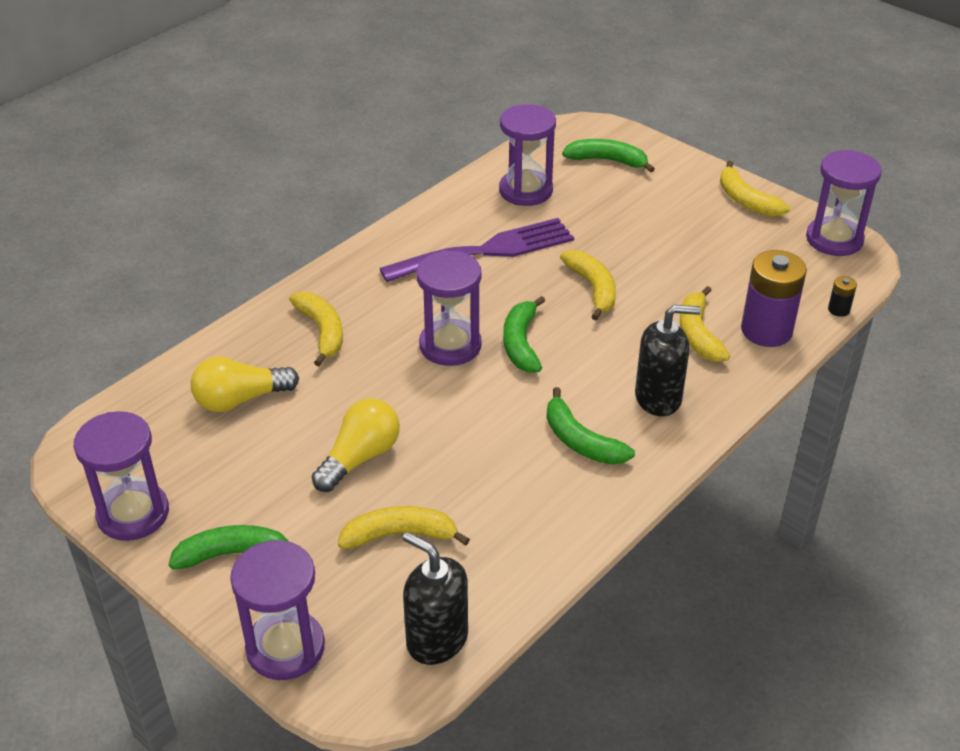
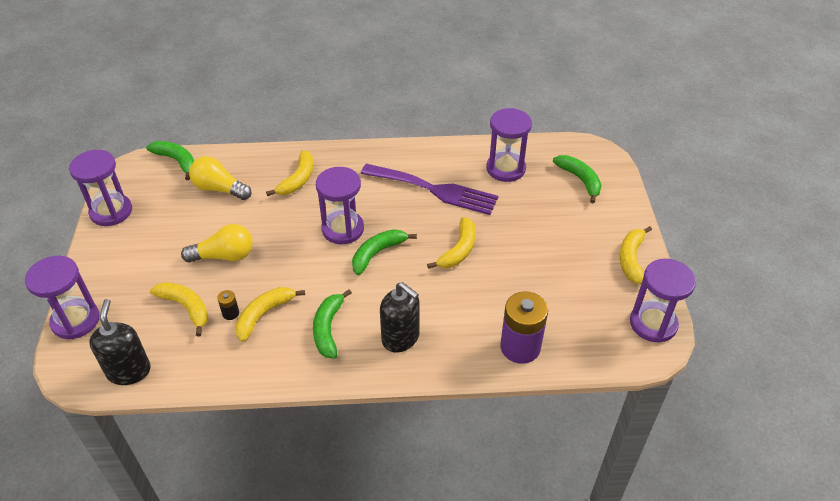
camera: 45 degrees right, 5 degrees up
(235, 554) = (118, 261): green banana -> green banana (177, 161)
(698, 334) = (477, 319): yellow banana -> yellow banana (264, 315)
(838, 310) = (585, 369): black battery -> black battery (230, 313)

